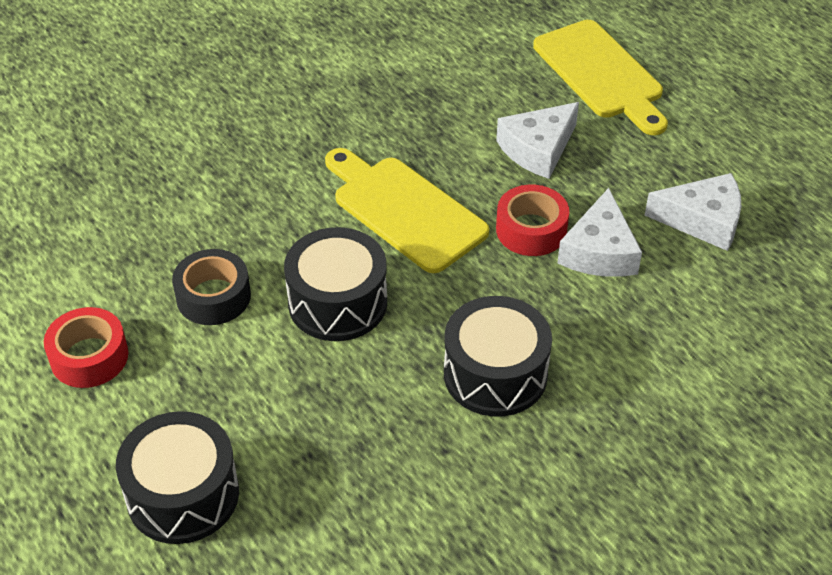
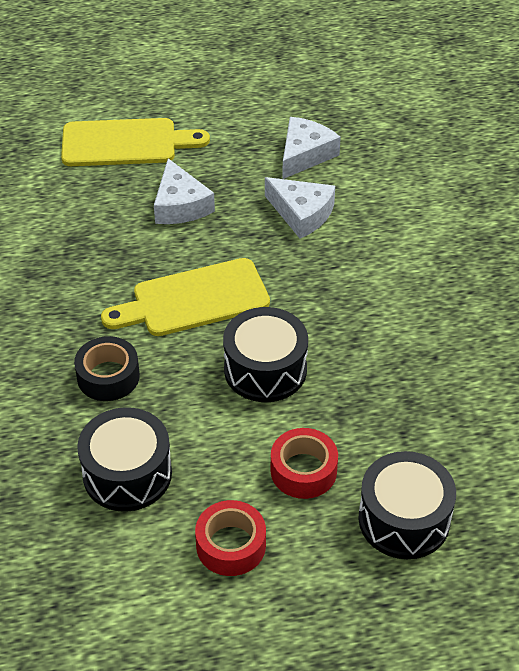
camera: 65 degrees left, 0 degrees up
(213, 296) = (213, 444): black tape -> black tape (108, 376)
(495, 374) = (382, 307): black drum -> black drum (127, 474)
(531, 230) = (259, 239): red tape -> red tape (303, 471)

